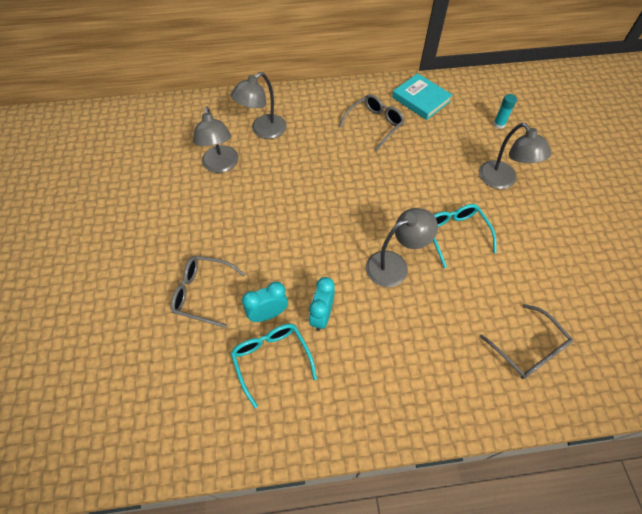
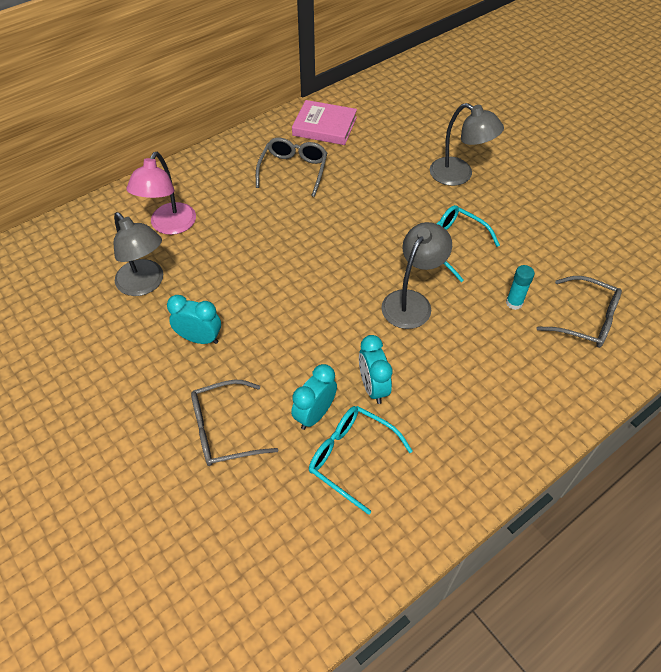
camera: 30 degrees left, 5 degrees down
(230, 220) = (199, 338): none -> turquoise clock
(263, 131) = (169, 226): grey lamp -> pink lamp
(421, 99) = (324, 126): turquoise book -> pink book
(499, 124) = (419, 122): turquoise glue stick -> turquoise glue stick (514, 303)

